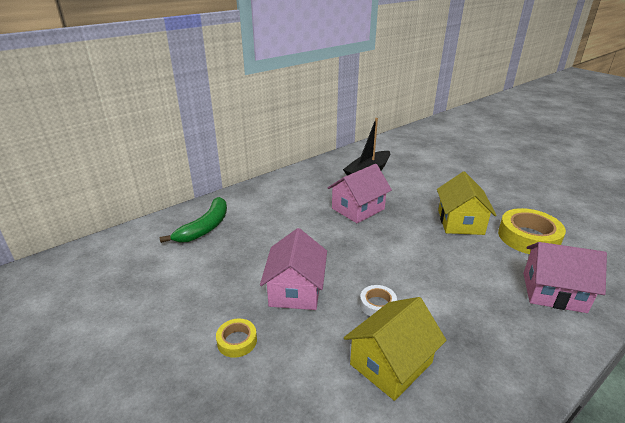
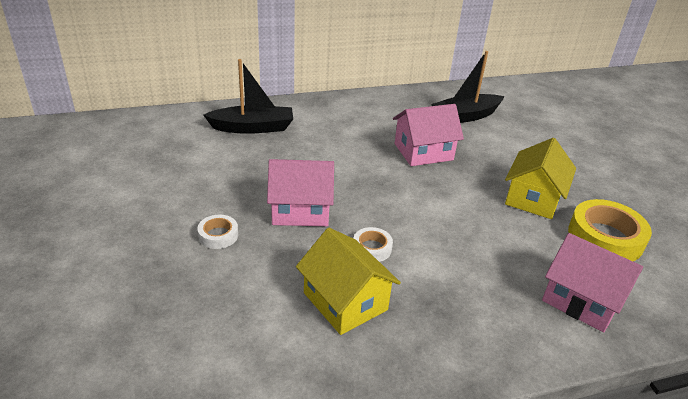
camera: 20 degrees right, 5 degrees up
(205, 227) = (253, 127): green banana -> black boat
(237, 341) = (218, 235): yellow tape -> white tape
(295, 290) = (300, 210): pink house -> pink house turned 60 degrees clockwise
(391, 363) = (345, 301): yellow house -> yellow house turned 75 degrees clockwise

